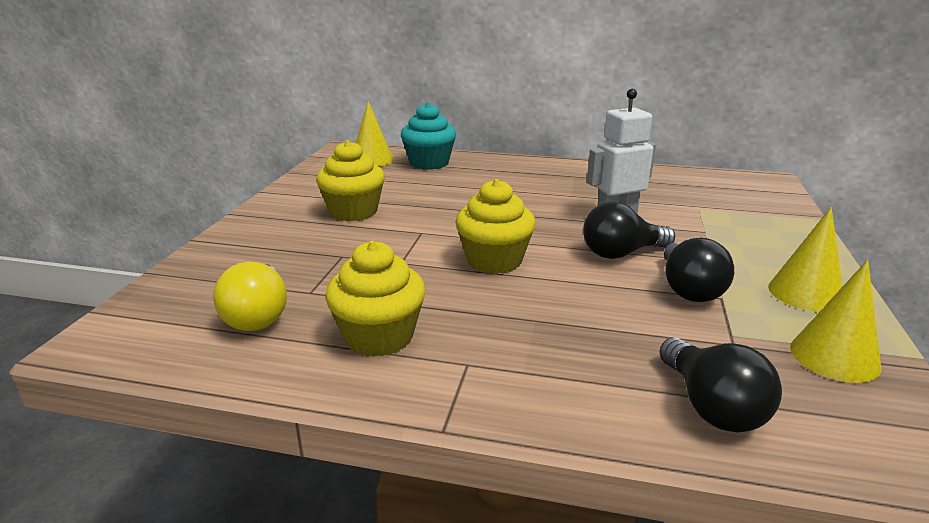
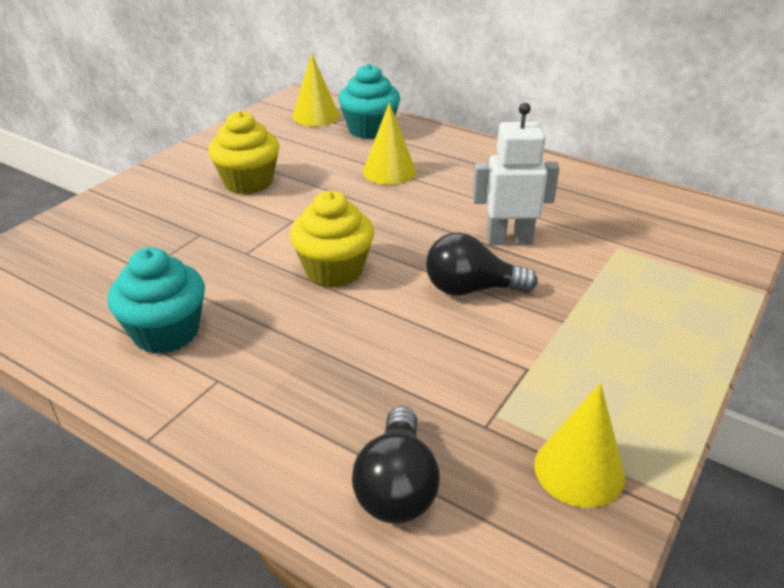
camera: 20 degrees right, 10 degrees up
(258, 316) = (86, 286): yellow light bulb -> none
(379, 336) = (166, 332): yellow cupcake -> turquoise cupcake
(688, 289) = (501, 350): black light bulb -> none
(805, 293) = (629, 386): yellow cone -> yellow cone (389, 171)

